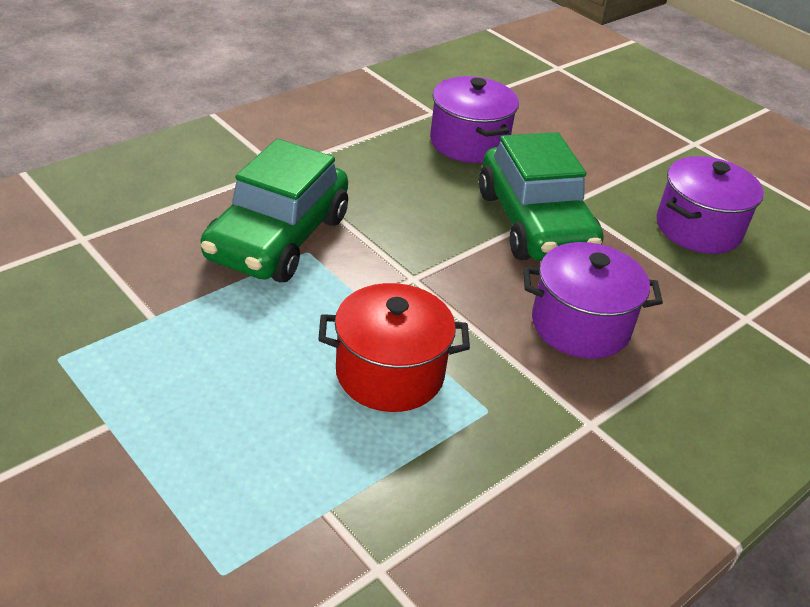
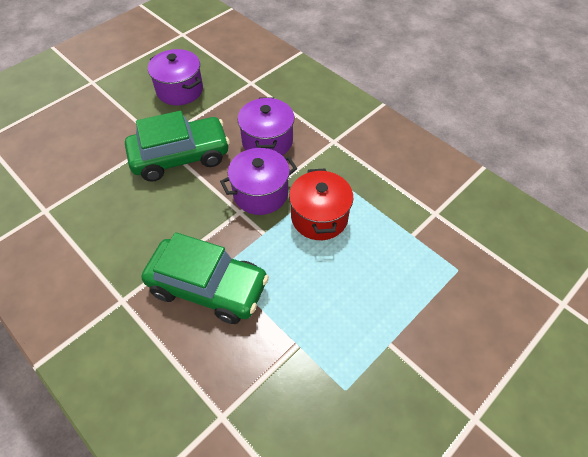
camera: 90 degrees left, 15 degrees up
(469, 143) = (89, 189): purple pot -> purple pot (260, 193)

